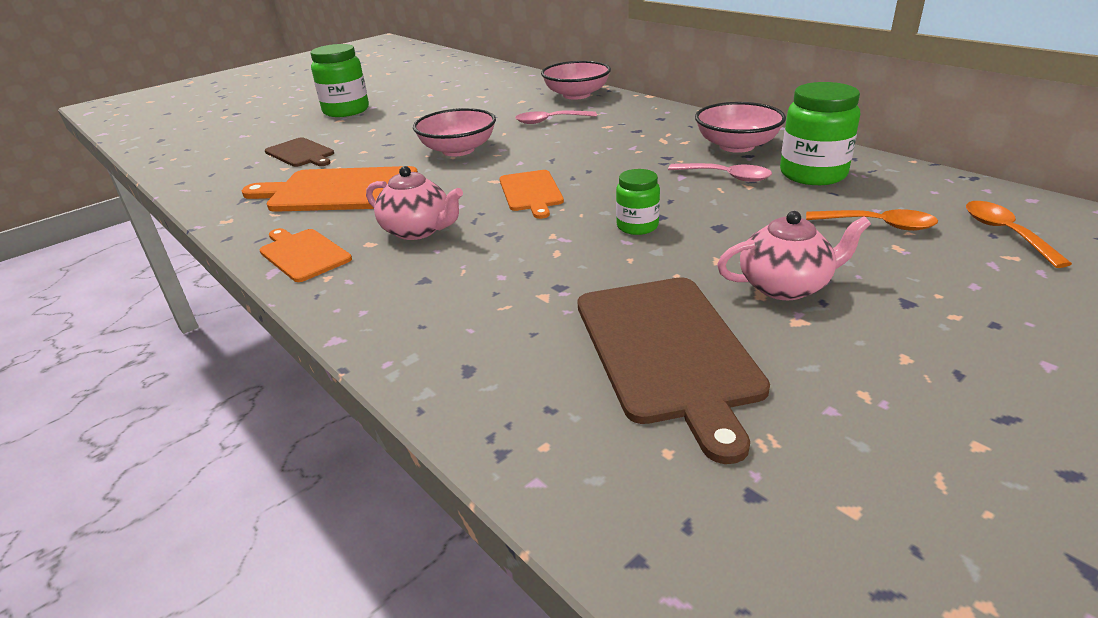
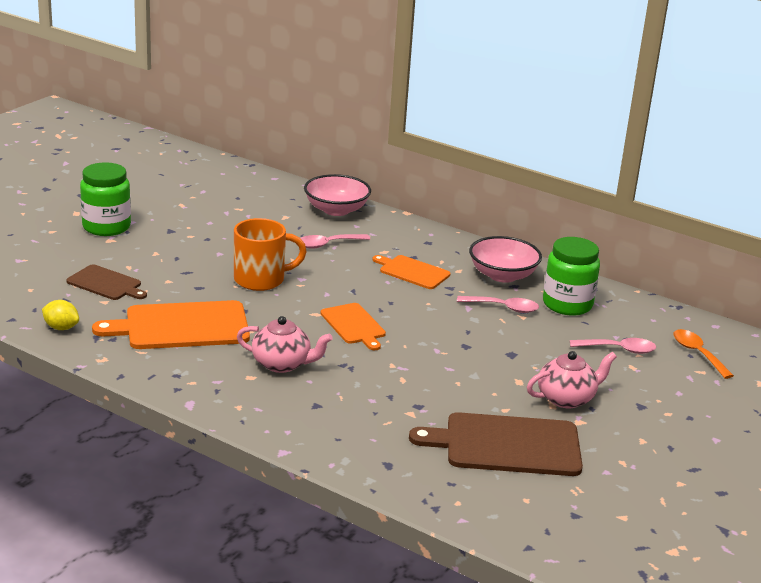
camera: 20 degrees left, 5 degrees down
(218, 190) = (61, 328): none -> yellow lemon
(303, 254) = (202, 388): orange cutting board -> orange cutting board (412, 272)
(458, 150) = (261, 280): pink bowl -> orange mug
(637, 226) = (452, 355): green jar -> none
(667, 351) = (506, 445): brown cutting board -> brown cutting board turned 120 degrees clockwise
(878, 225) = (618, 349): orange spoon -> pink spoon

